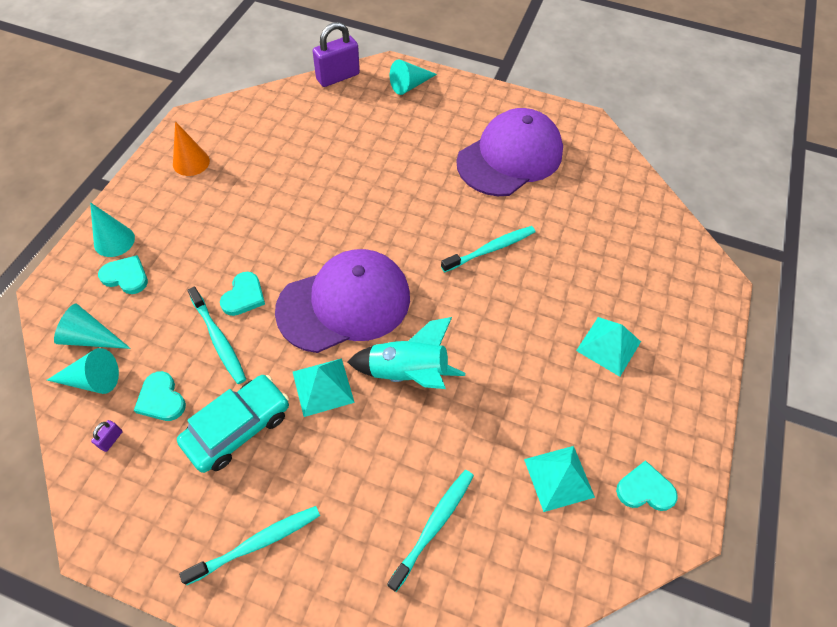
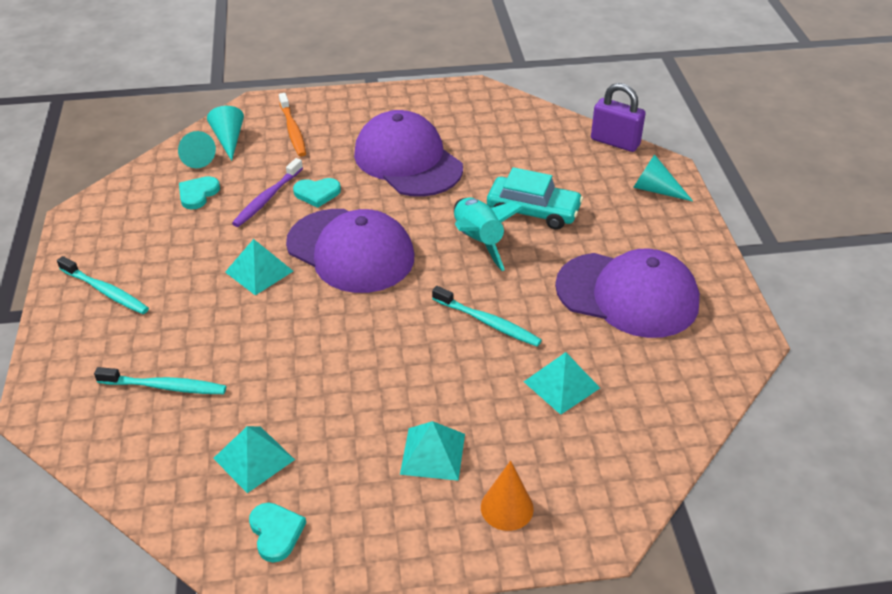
camera: 65 degrees right, 15 degrees down
(111, 439) = (152, 186): purple padlock -> none
(114, 241) = (321, 110): turquoise cone -> none
(126, 276) = (293, 130): turquoise heart -> orange toothbrush
(191, 162) = (430, 109): orange cone -> orange cone (507, 507)
(218, 339) = (267, 198): turquoise toothbrush -> purple toothbrush
(238, 428) = (195, 241): turquoise car -> turquoise car (533, 211)
(252, 210) = (408, 161): none -> purple cap
(408, 373) = (304, 316): turquoise rocket -> turquoise rocket (478, 241)
(577, 237) = (561, 384): none -> turquoise pyramid

